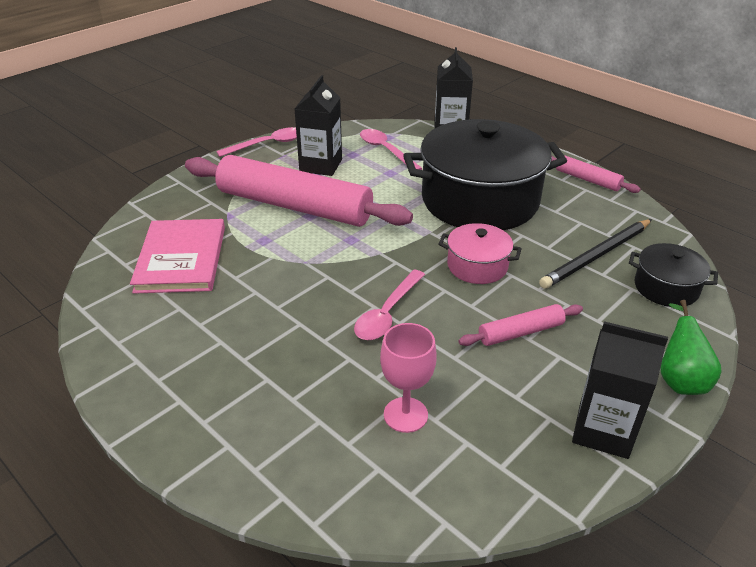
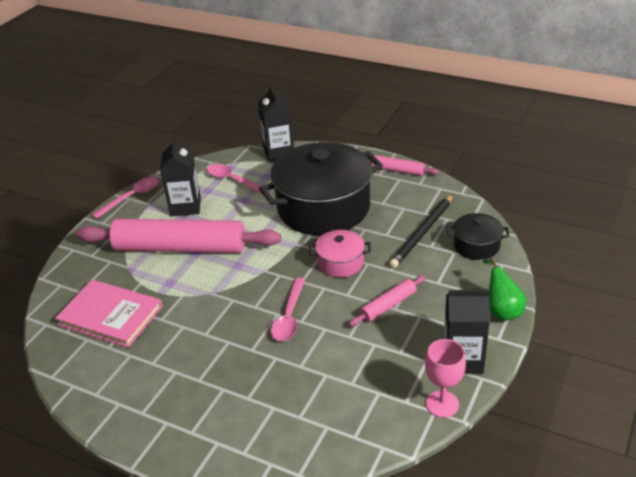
camera: 15 degrees left, 0 degrees up
(181, 259) = (110, 315): pink book -> pink book turned 45 degrees counterclockwise
(405, 415) = (331, 386): pink goblet -> pink goblet (442, 404)

